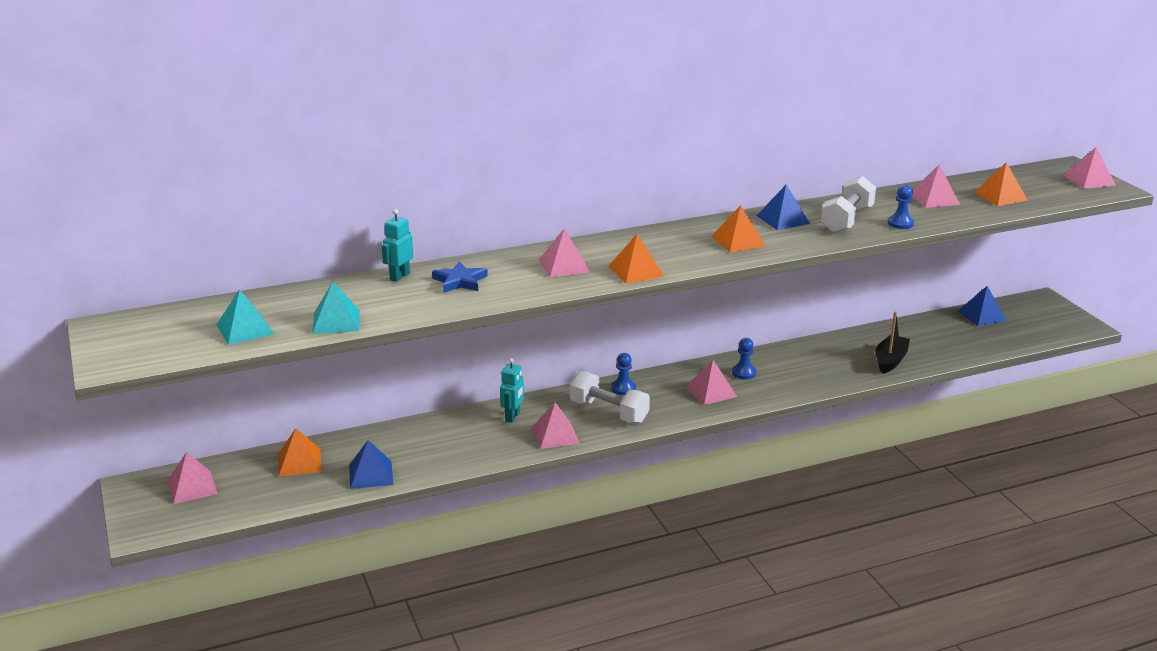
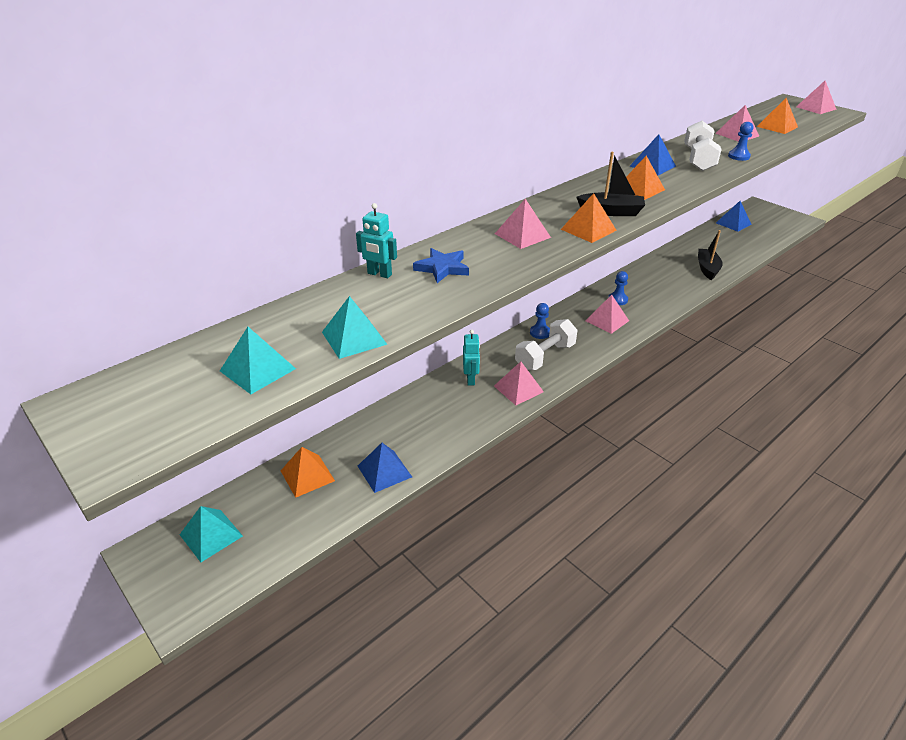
camera: 20 degrees left, 10 degrees up
(192, 487) = (211, 535): pink pyramid -> turquoise pyramid
(399, 276) = (379, 274): turquoise robot -> turquoise robot turned 75 degrees counterclockwise
(609, 412) = (545, 356): white dumbbell -> white dumbbell turned 60 degrees counterclockwise
(679, 258) = (611, 212): none -> black boat

